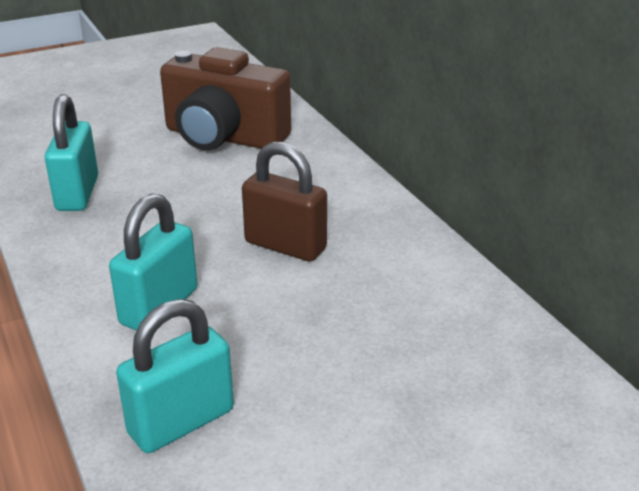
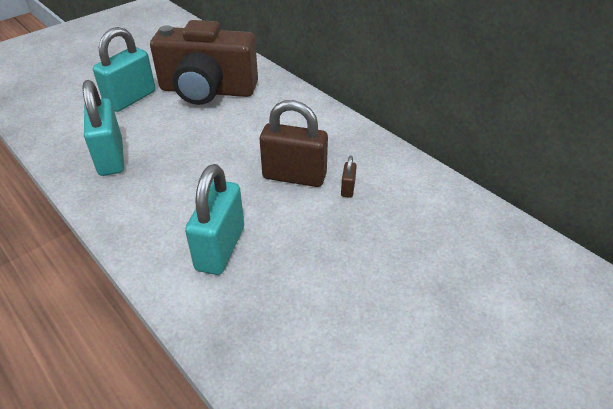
camera: 15 degrees left, 10 degrees up
(181, 422) = (282, 349): turquoise padlock -> turquoise padlock (131, 99)
(346, 269) = (348, 188): none -> brown padlock

